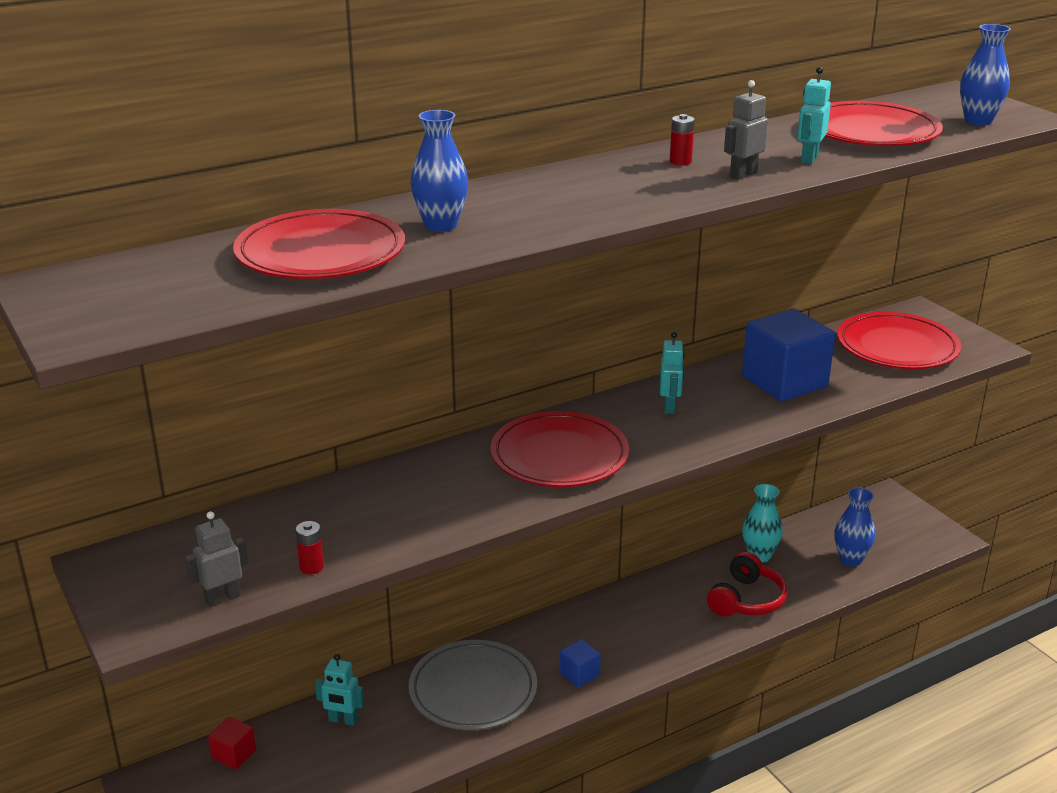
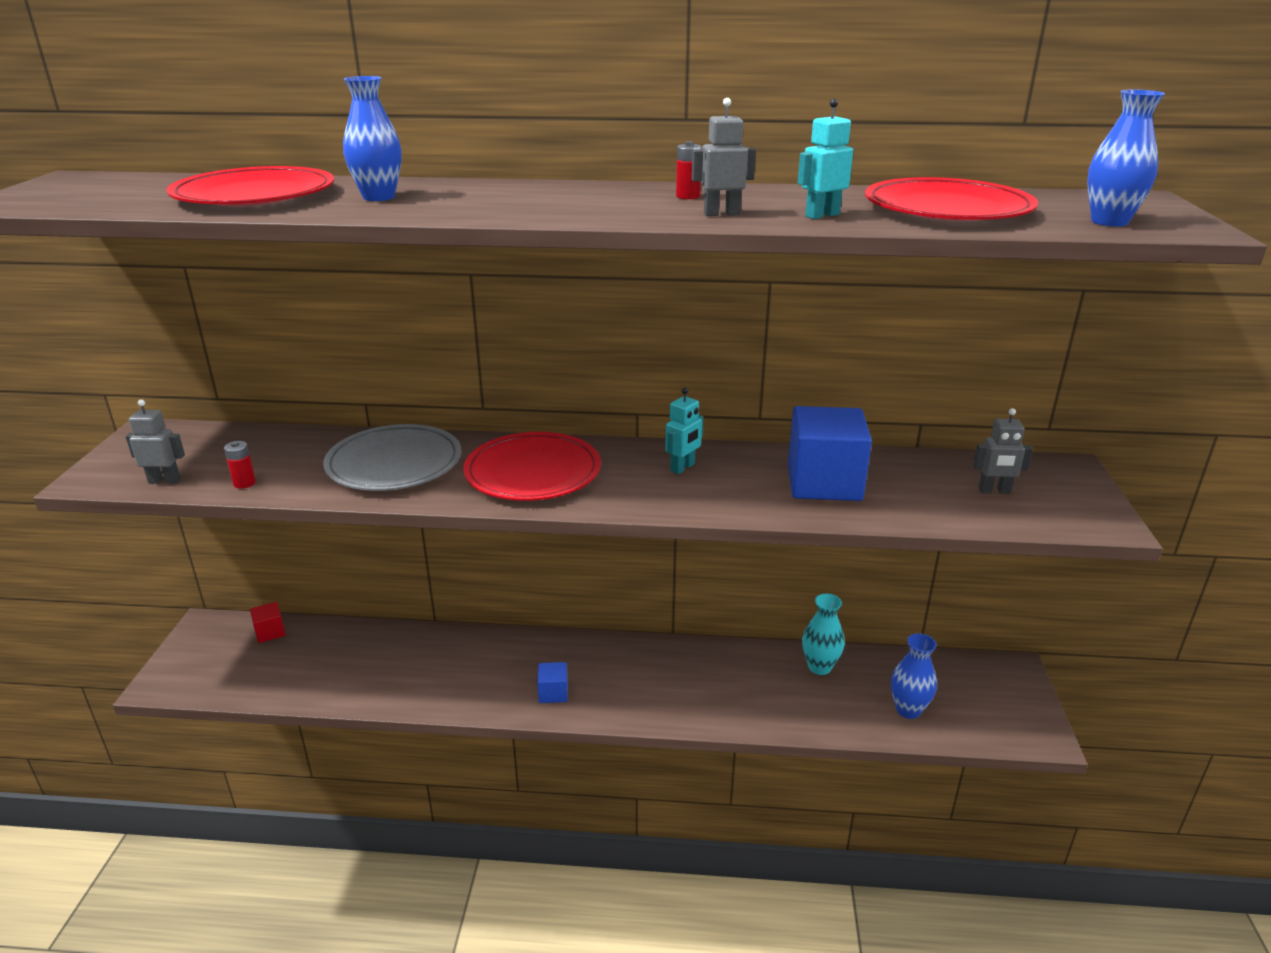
camera: 35 degrees right, 0 degrees up
(343, 720) = (357, 643): turquoise robot -> none
(473, 690) = (464, 665): grey plate -> grey plate (394, 464)
(746, 600) = (763, 700): red headphones -> none
(897, 347) = (994, 491): red plate -> grey robot

